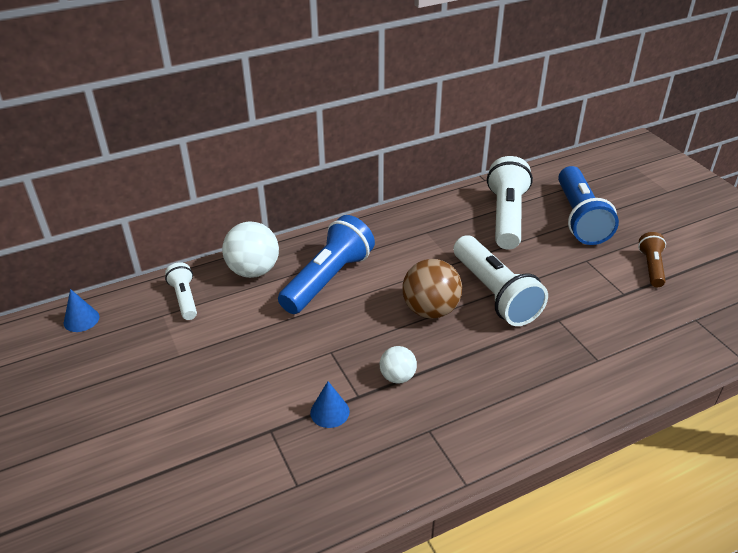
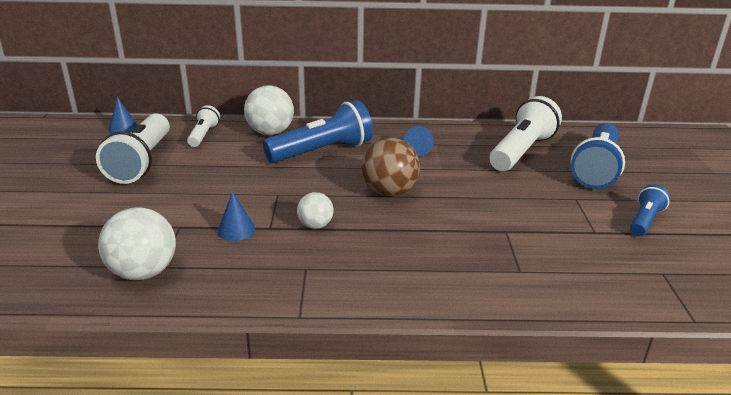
camera: 25 degrees right, 10 degrees down
(287, 499) = (143, 272): none -> white ball
(416, 246) = (418, 150): none -> blue cone
(495, 293) = (460, 197): white flashlight -> white flashlight (142, 162)
(651, 267) = (644, 220): brown flashlight -> blue flashlight

